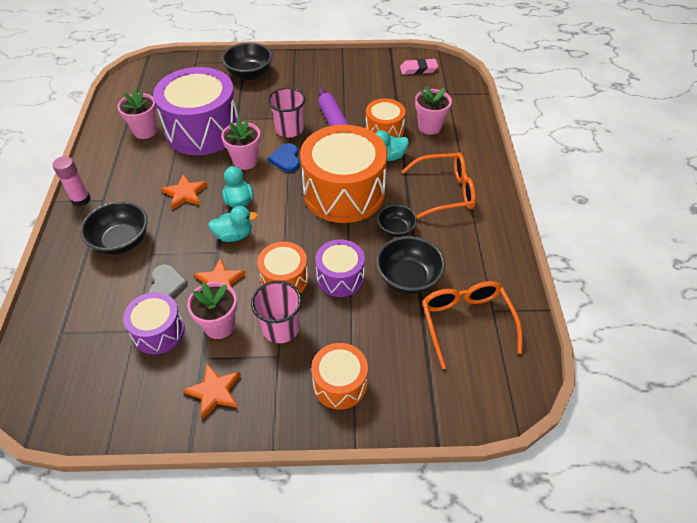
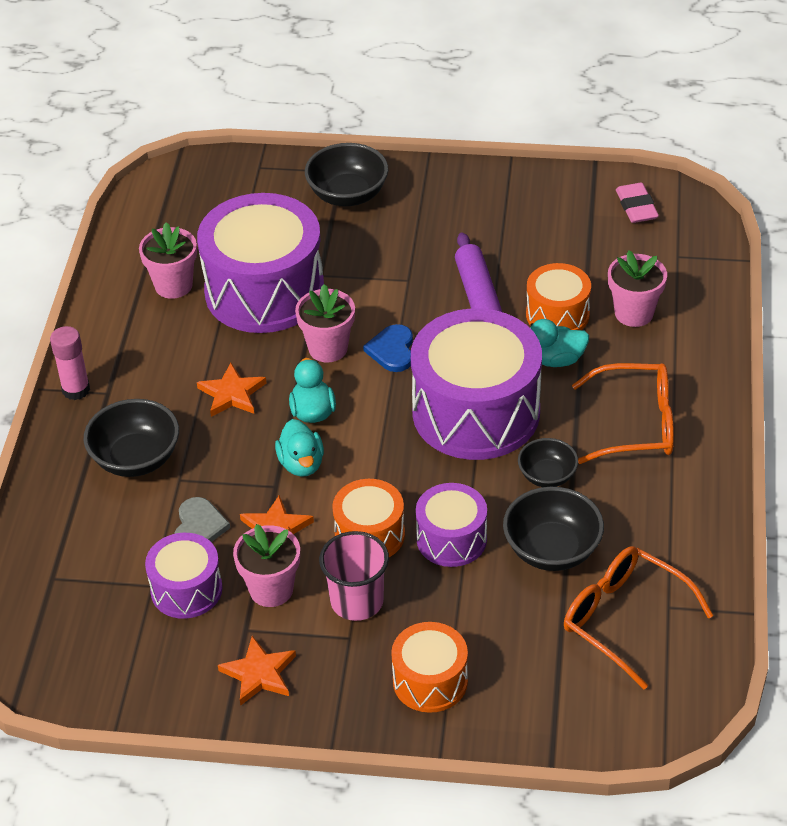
camera: 10 degrees right, 5 degrees down
(234, 235) = (301, 464): turquoise duck -> turquoise duck turned 75 degrees clockwise
(289, 129) = (403, 300): pink cup -> none
(344, 192) = (476, 412): orange drum -> purple drum
(418, 69) = (636, 207): pink eraser -> pink eraser turned 75 degrees clockwise
(466, 323) = (624, 619): orange glasses -> orange glasses turned 45 degrees counterclockwise

